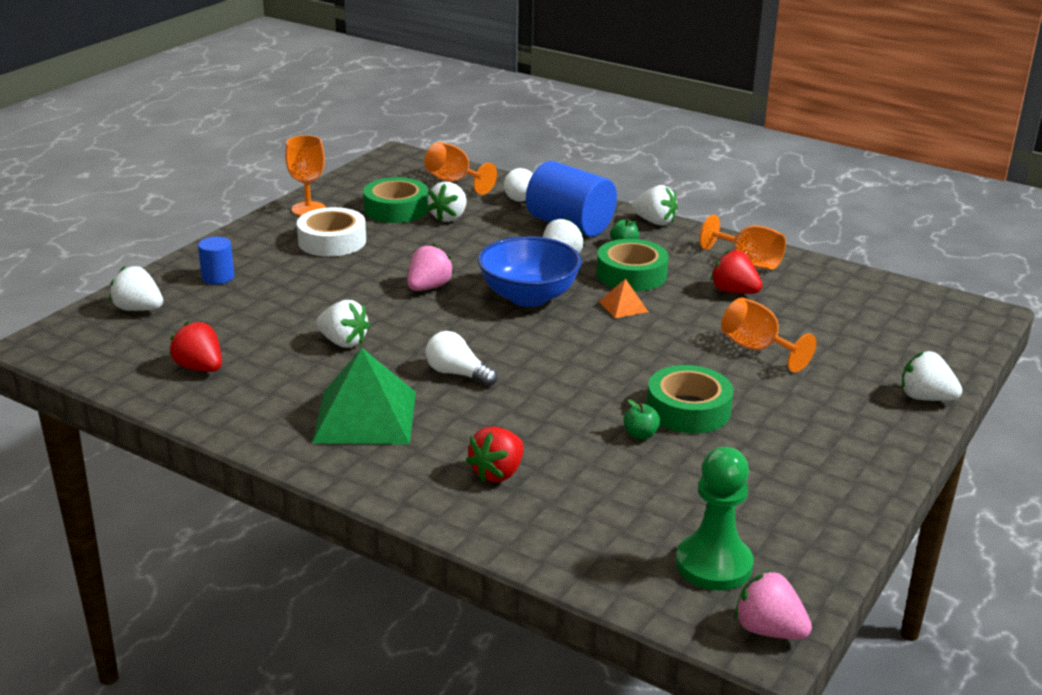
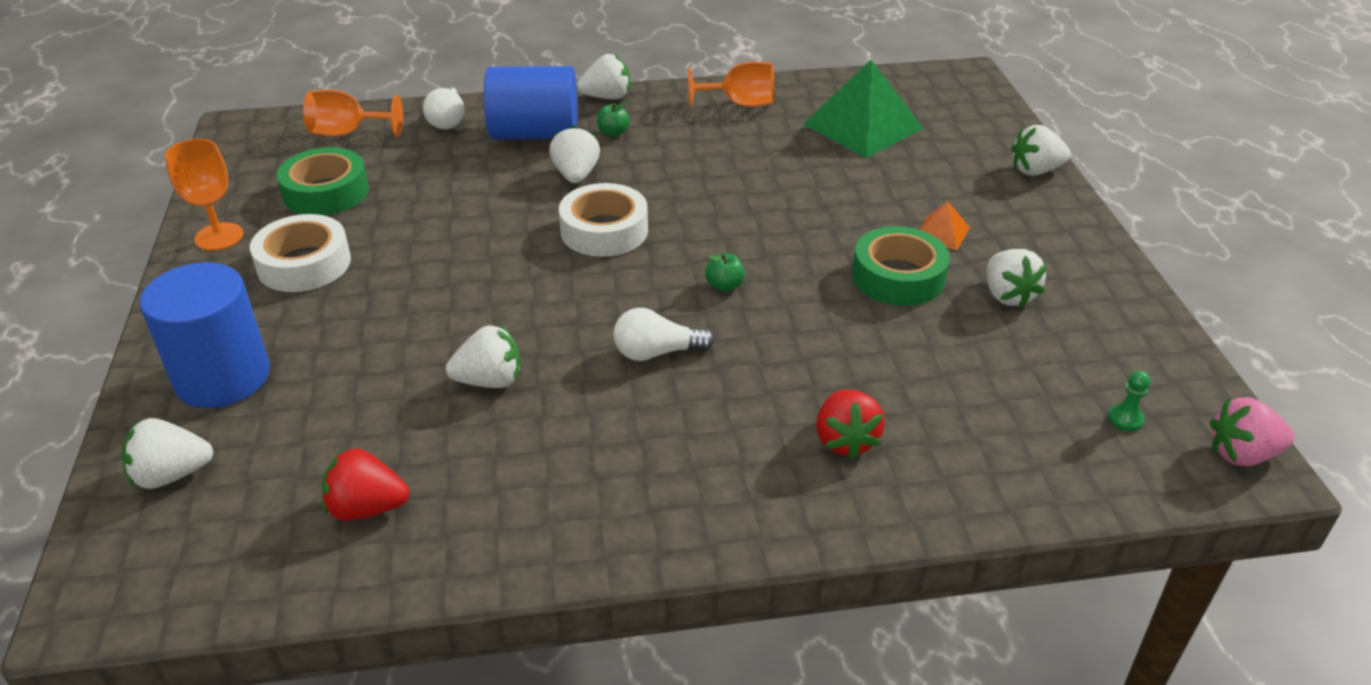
camera: 40 degrees left, 10 degrees up
(218, 277) = (222, 377): blue cylinder -> blue cylinder, size x2.02
(365, 417) = (637, 456): green pyramid -> green pyramid (863, 126)
(428, 287) = (490, 268): pink strawberry -> none
(449, 217) = (399, 177): white strawberry -> white strawberry (1007, 295)
(528, 297) = (604, 230): blue bowl -> white tape
(623, 306) = (702, 199): orange pyramid -> orange pyramid (941, 232)
(631, 274) = (663, 161): green tape -> none
(640, 435) = (899, 325): green apple -> green apple (724, 286)
(714, 565) = (1125, 419): green pawn -> green pawn, size x0.41
(734, 292) = (770, 139): red strawberry -> none
(757, 349) = (865, 187): orange goblet -> none

